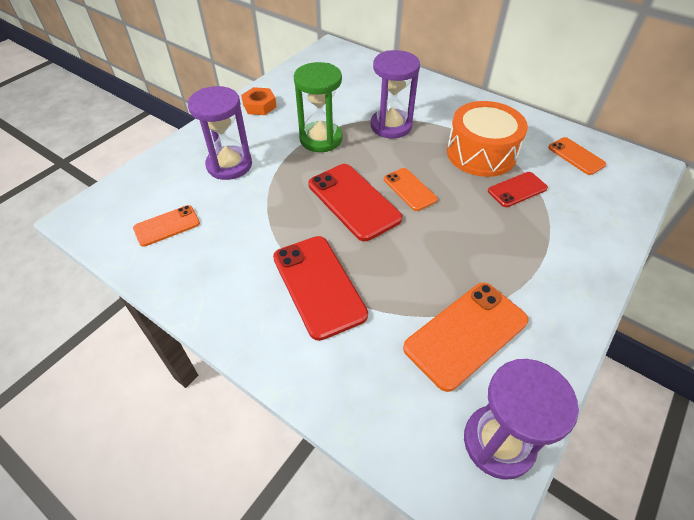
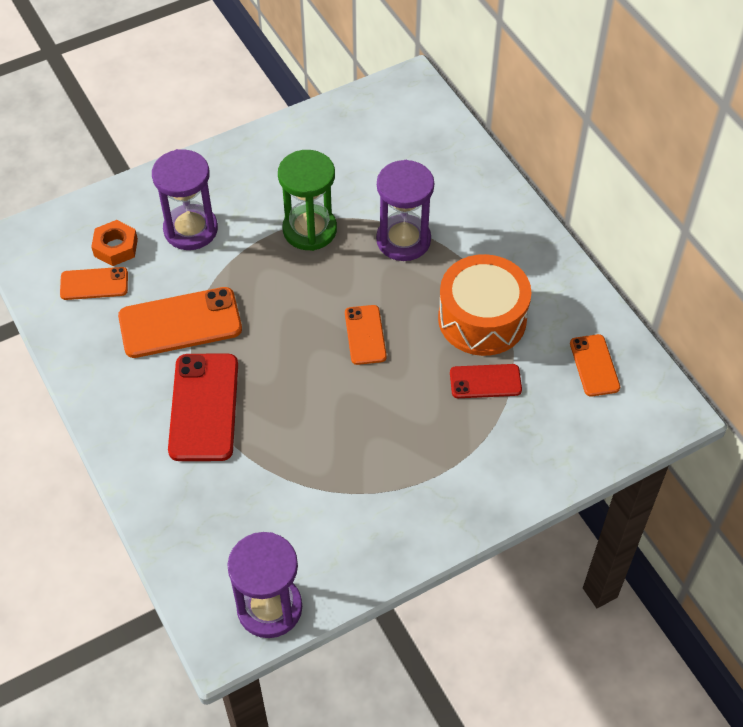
camera: 25 degrees right, 5 degrees up
(259, 106) = (267, 154): orange nut -> orange nut (115, 247)
(353, 201) = (295, 327): red phone -> none
(466, 334) = (309, 510): orange phone -> orange phone (180, 323)

